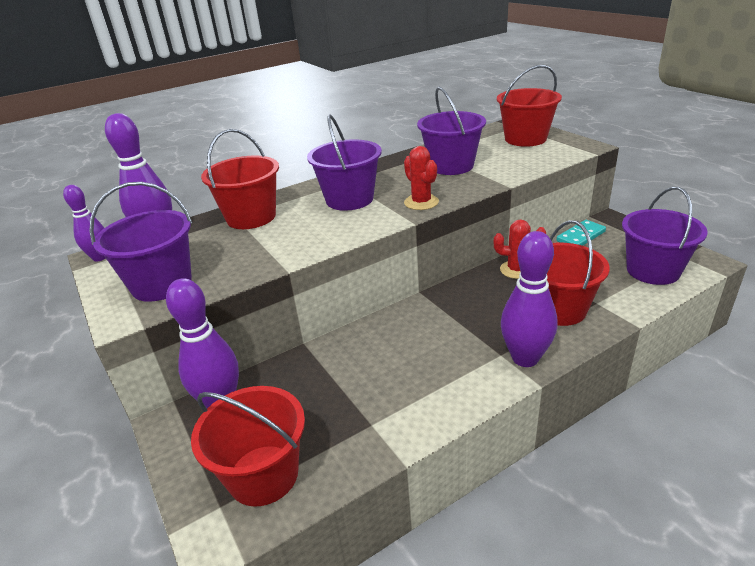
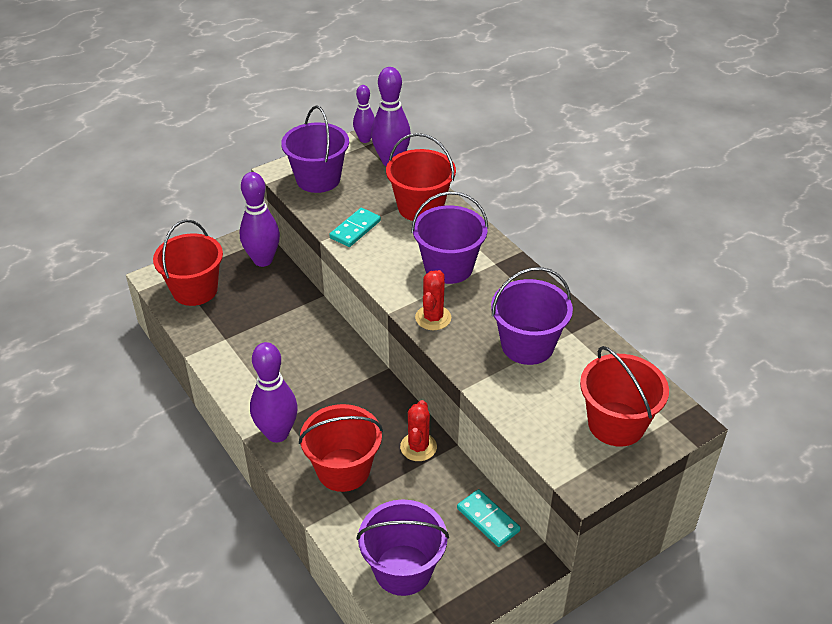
camera: 85 degrees right, 10 degrees up
(275, 251) = (355, 229): none -> turquoise domino
(421, 202) = (433, 318): red cactus -> red cactus turned 45 degrees counterclockwise

